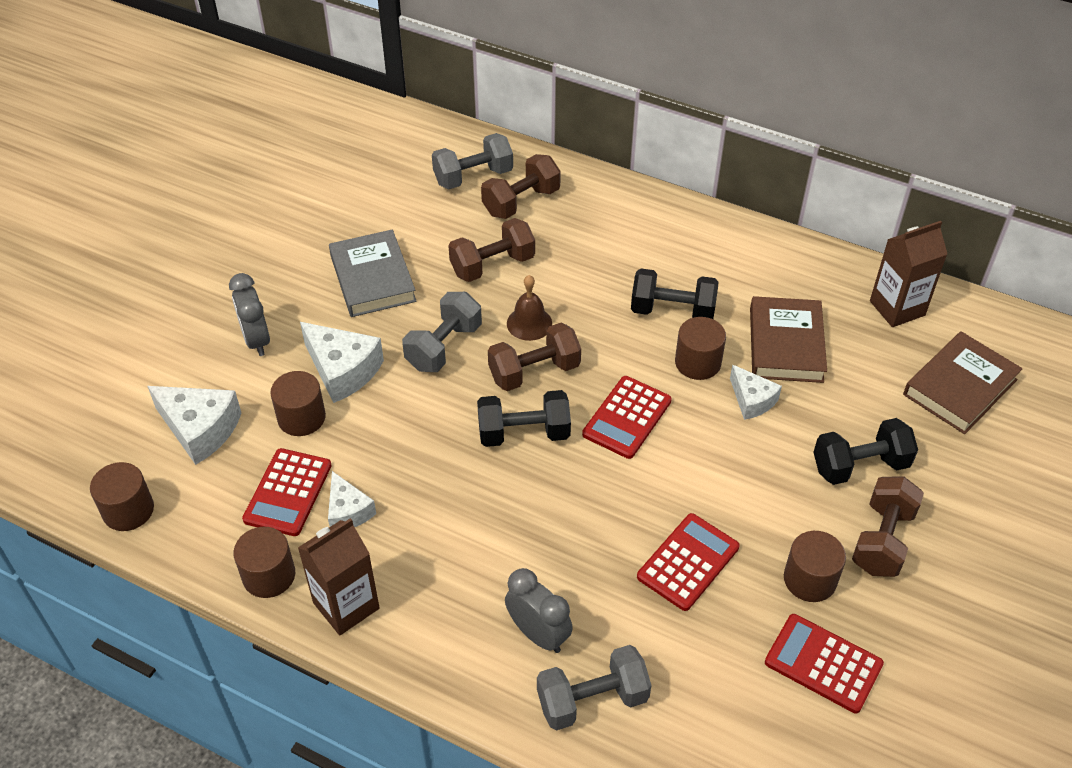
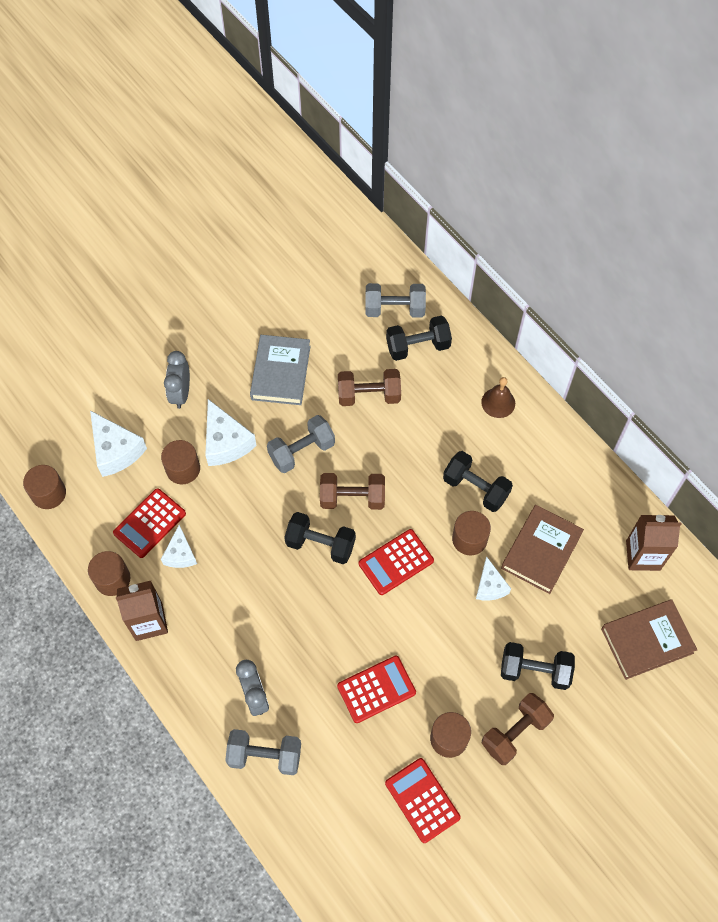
camera: 25 degrees right, 15 degrees up
(521, 202) = (418, 346): brown dumbbell -> black dumbbell
(529, 323) = (369, 456): brown bell -> brown bell (498, 402)

